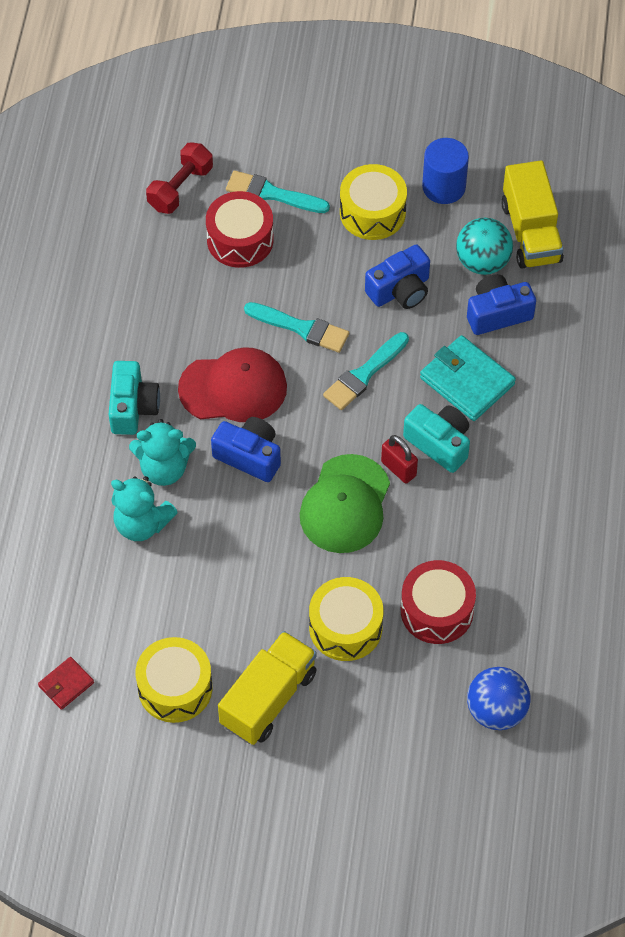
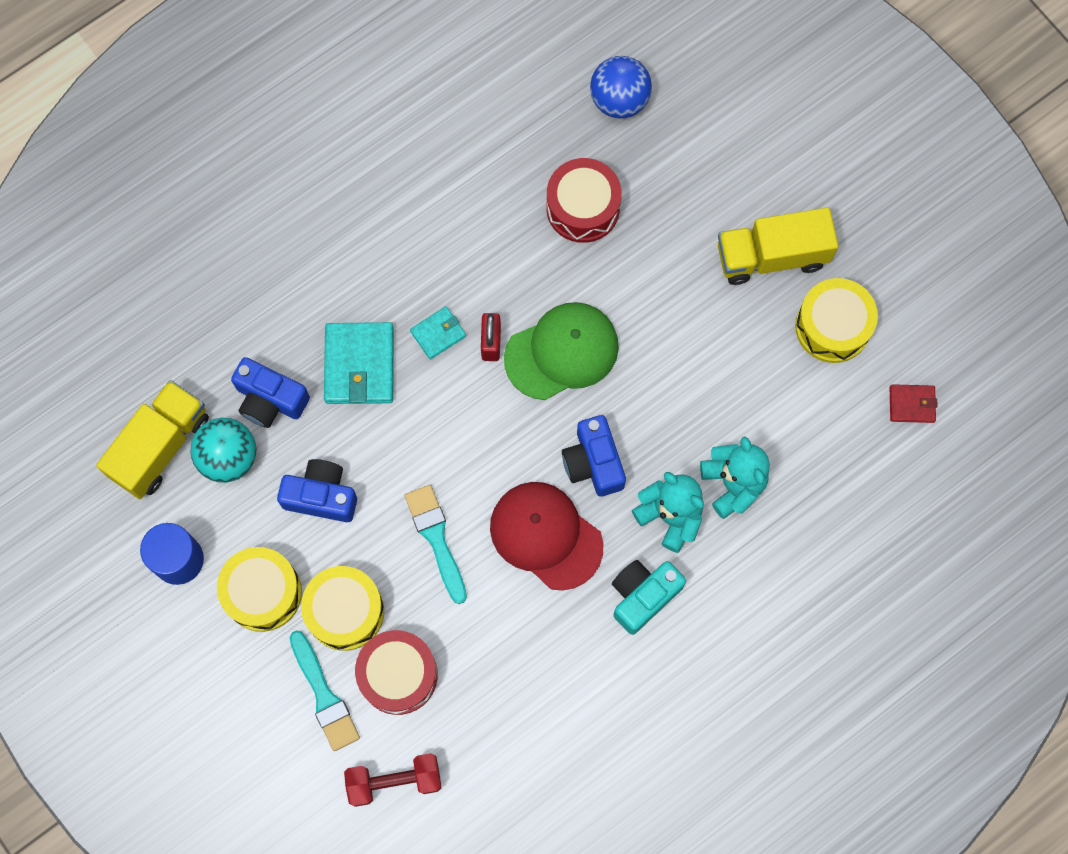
camera: 135 degrees left, 15 degrees up
(345, 627) = (662, 257): yellow drum -> yellow drum (345, 611)
(364, 374) = (431, 448): turquoise brush -> none
(439, 443) = (438, 334): turquoise camera -> turquoise wallet

